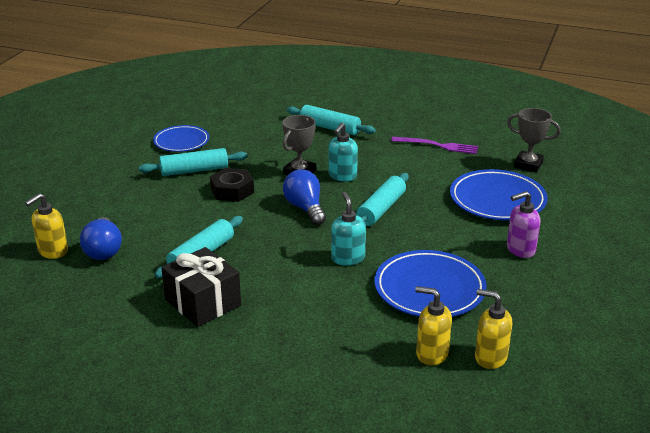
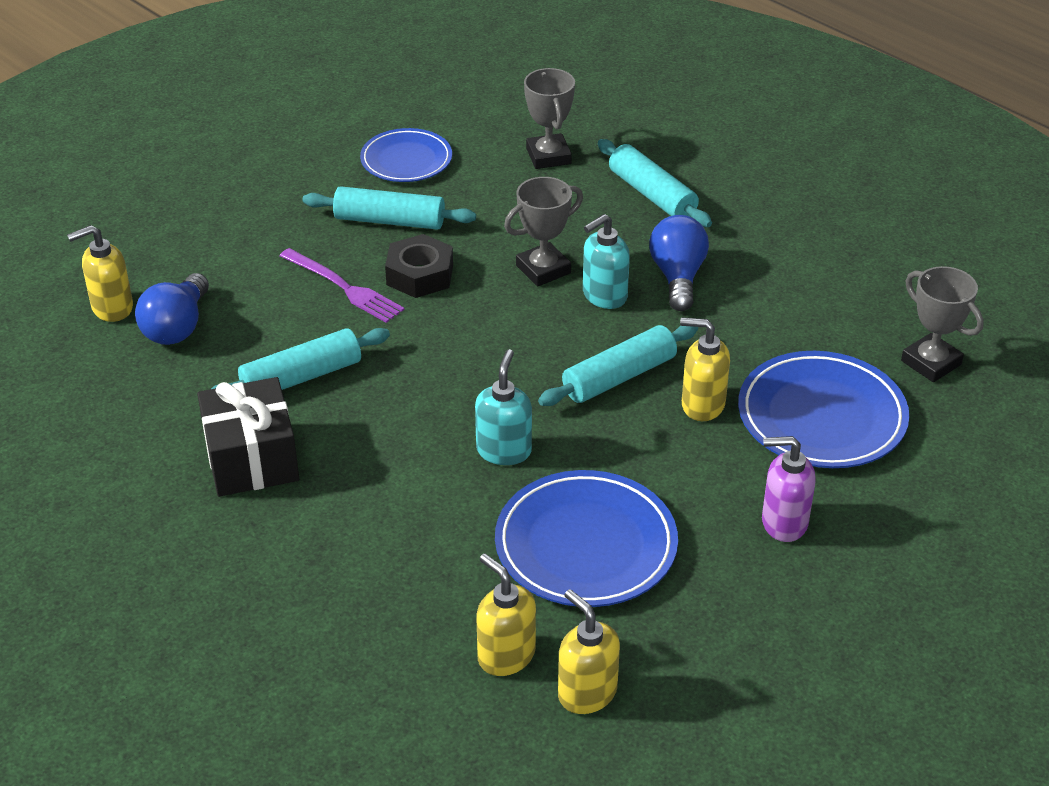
camera: 25 degrees right, 10 degrees up
(260, 123) = (548, 156): none -> grey trophy
(305, 208) = (504, 340): blue light bulb -> blue light bulb (678, 277)
(434, 210) = (702, 405): none -> yellow soap dispenser
(437, 146) = (804, 280): purple fork -> purple fork (343, 287)

